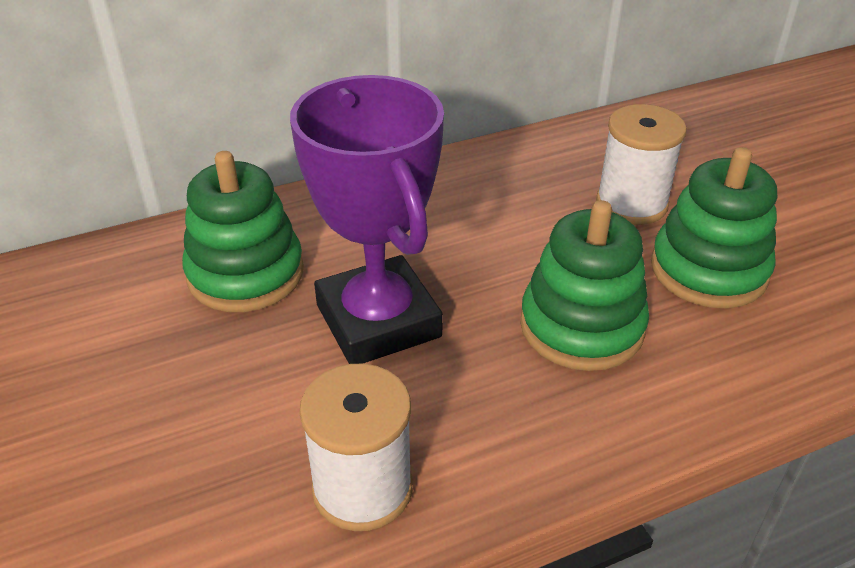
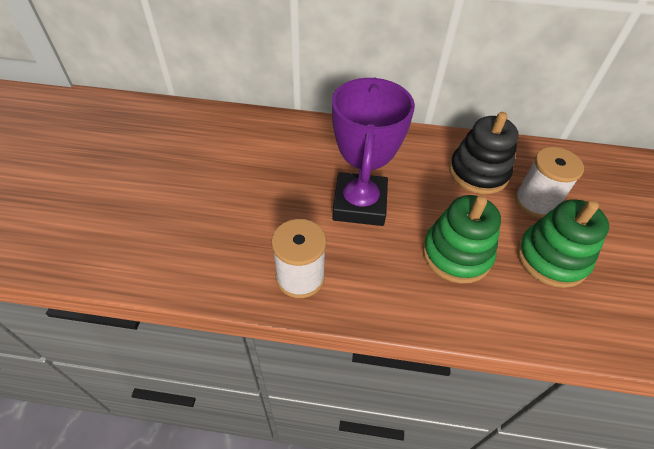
camera: 30 degrees right, 10 degrees up
(245, 273) = (317, 154): green stacking toy -> none
(524, 196) = (478, 172): none -> black stacking toy

